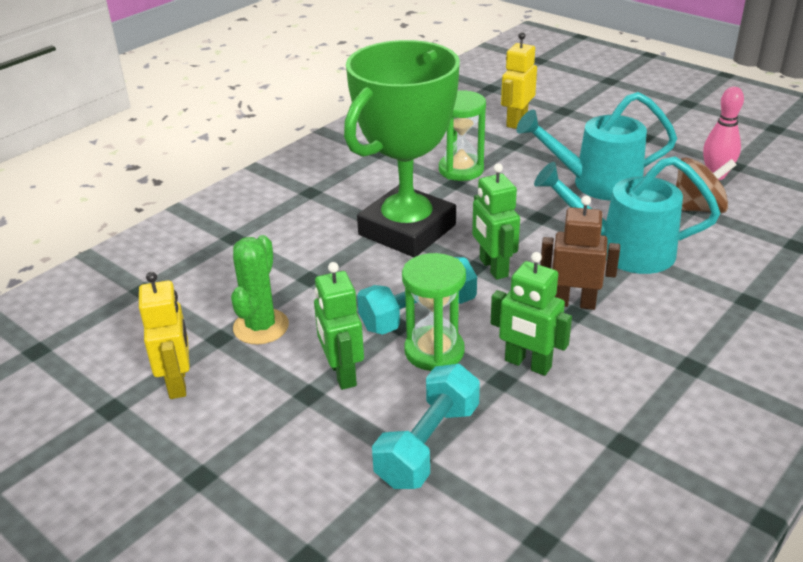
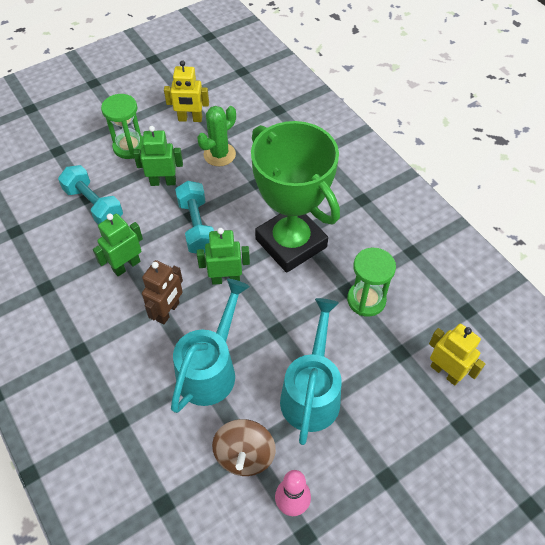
camera: 105 degrees right, 20 degrees up
(261, 327) = (219, 154): green cactus -> green cactus turned 75 degrees counterclockwise
(434, 351) = (160, 225): green hourglass -> green hourglass (129, 147)

